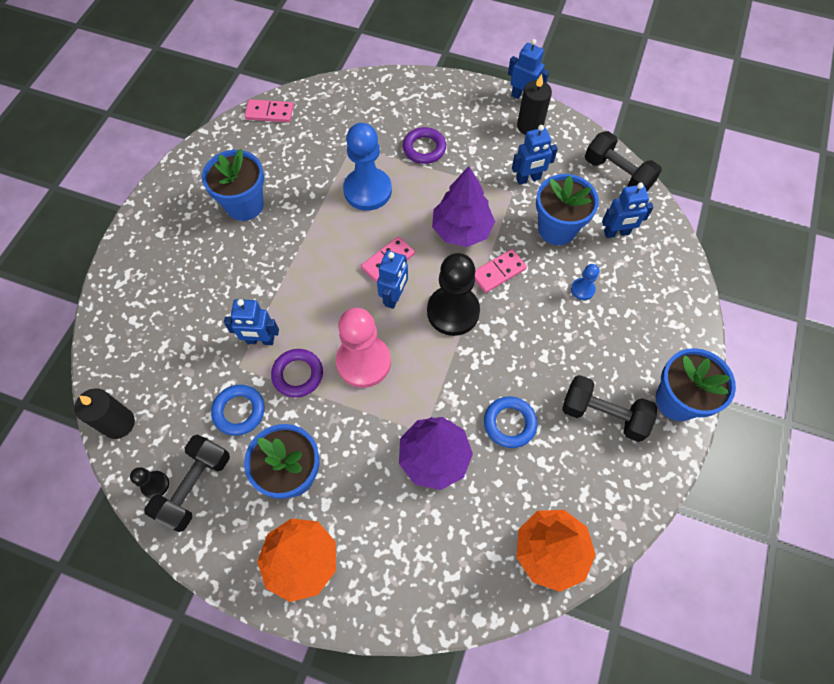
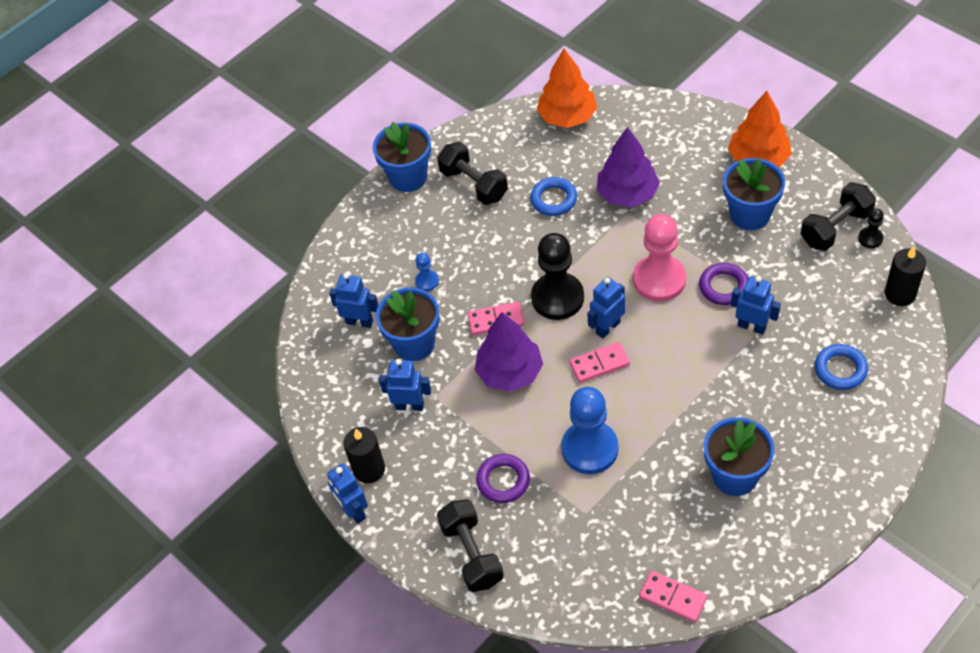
camera: 150 degrees left, 10 degrees down
(239, 411) = (785, 272): blue ring -> blue ring (840, 369)
(617, 174) = (315, 381): black dumbbell -> black dumbbell (472, 554)

